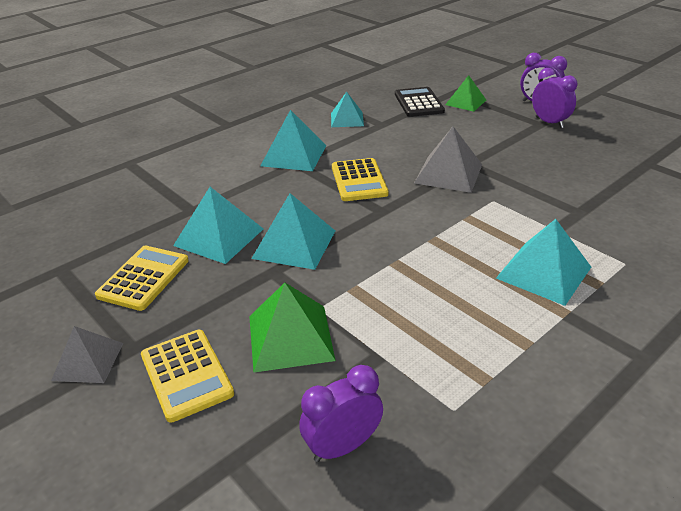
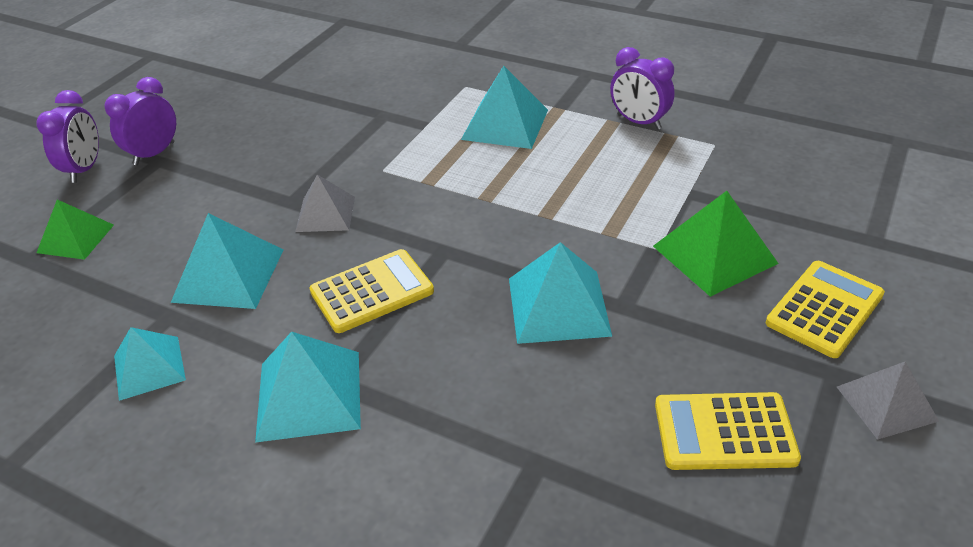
camera: 110 degrees left, 5 degrees up
(219, 237) = (586, 391): turquoise pyramid -> turquoise pyramid (228, 275)
(342, 446) = (800, 188): purple clock -> purple clock (638, 122)
(419, 103) = (75, 291): black calculator -> none
(448, 173) = (325, 214): grey pyramid -> grey pyramid, size x0.66

